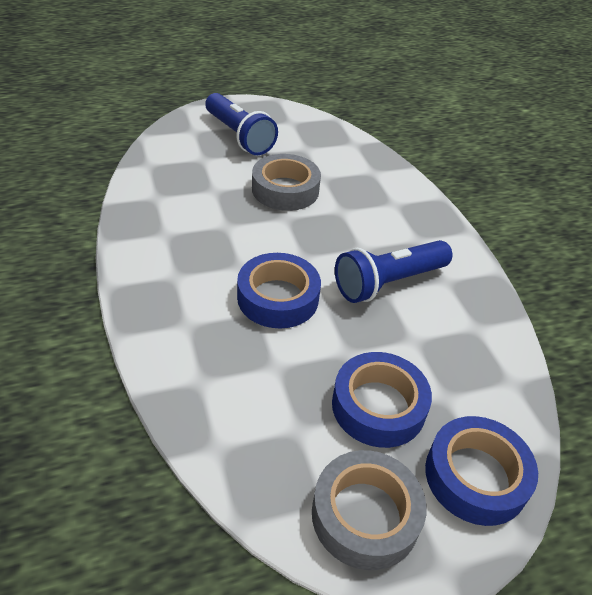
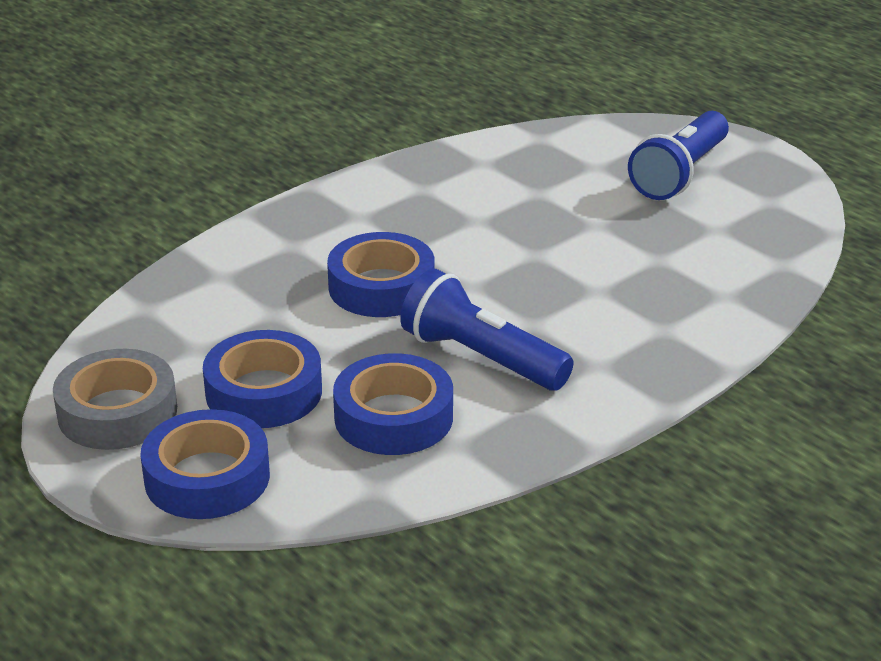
camera: 70 degrees right, 10 degrees down
(285, 190) = (596, 238): grey tape -> none
(437, 346) = (393, 417): none -> blue tape

